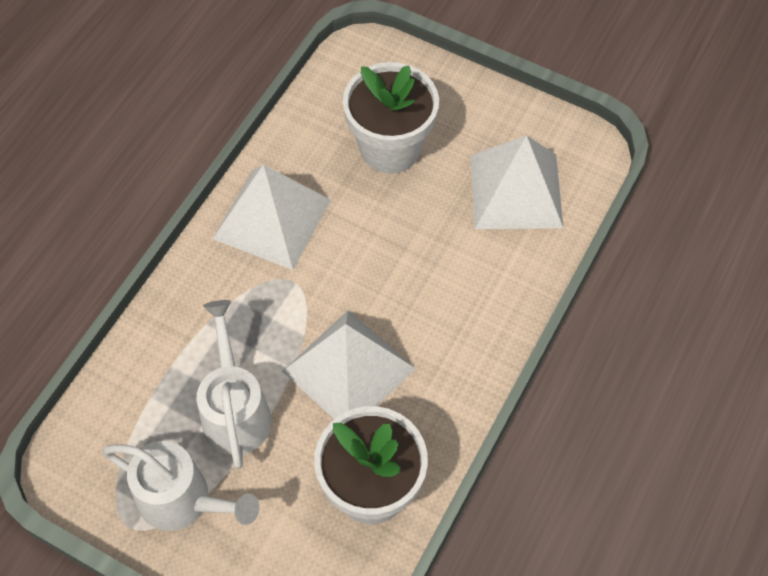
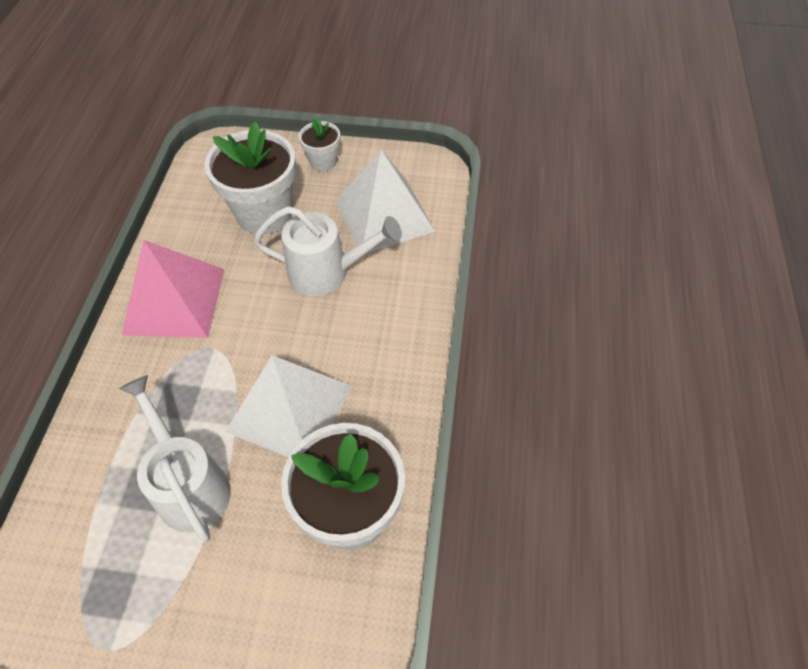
camera: 20 degrees left, 5 degrees down
(183, 501) = (160, 598): white watering can -> white watering can (327, 273)
(272, 219) = (174, 301): white pyramid -> pink pyramid
(473, 104) = (323, 162): none -> white flower pot

